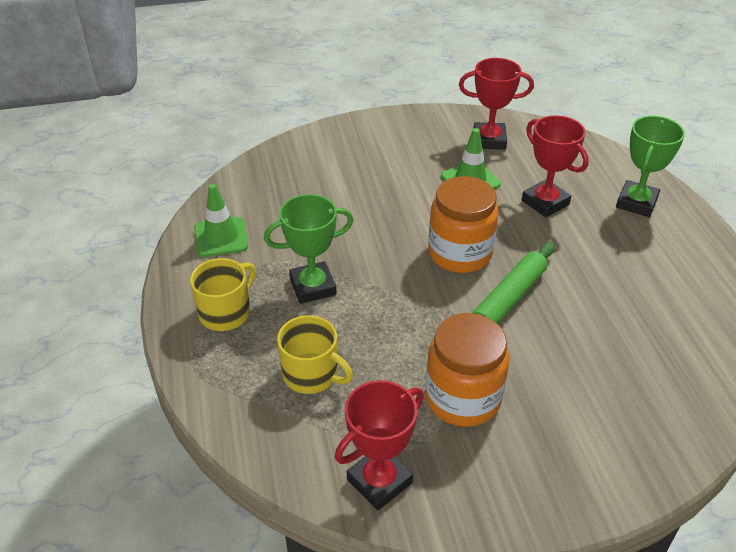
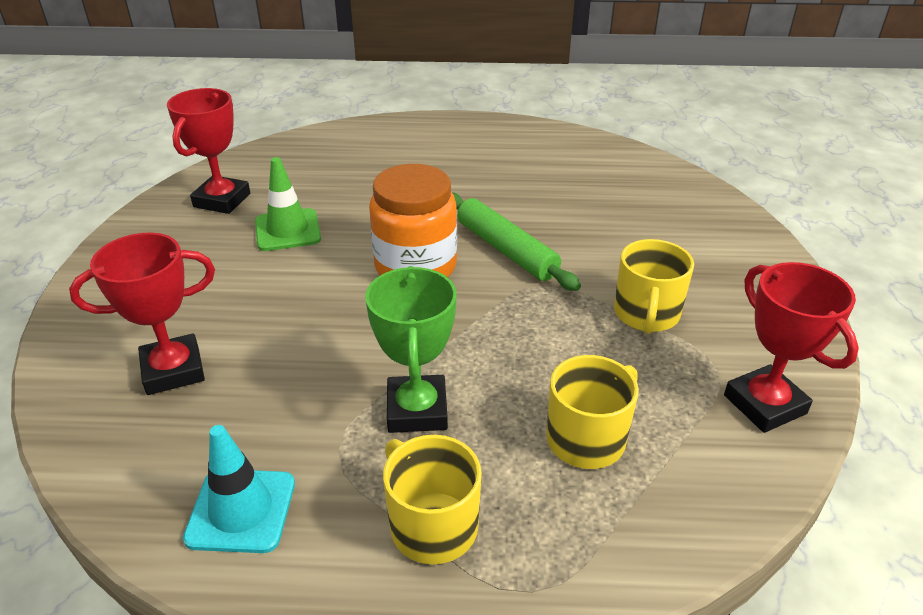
camera: 75 degrees left, 5 degrees down
(221, 237) = (241, 510): green traffic cone -> turquoise traffic cone
(462, 398) = (646, 314): orange jar -> yellow mug
(545, 202) = (363, 191): red trophy -> red trophy (173, 370)
(636, 203) = (398, 142): green trophy -> none

